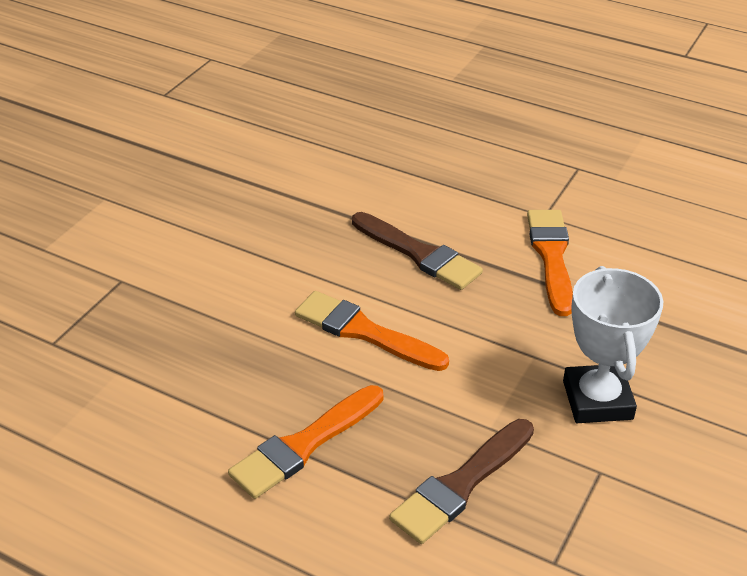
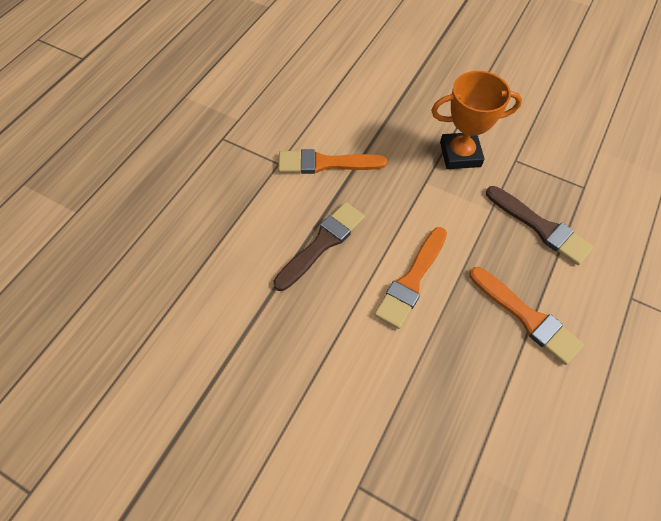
camera: 90 degrees left, 20 degrees up
(597, 400) = (460, 154): white trophy -> orange trophy

